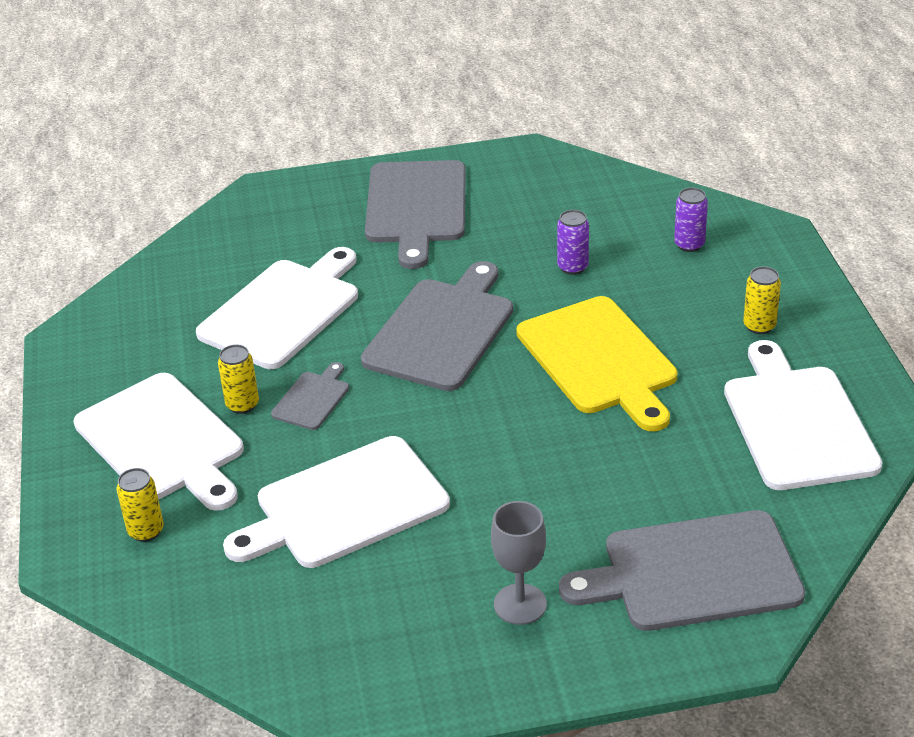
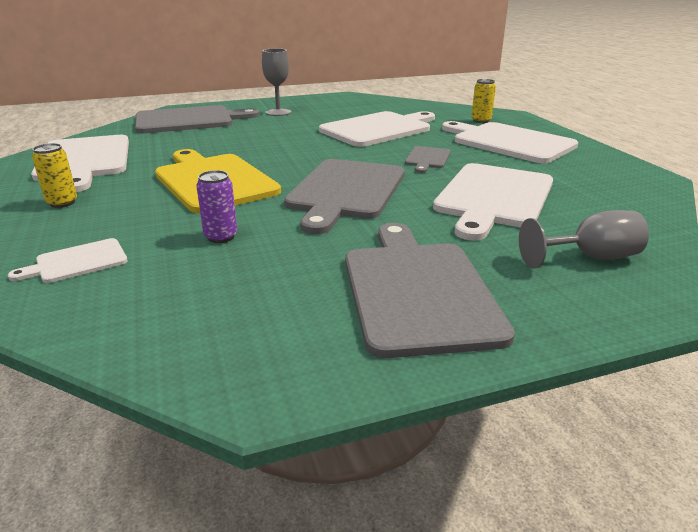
camera: 170 degrees right, 10 degrees down
(242, 405) = (474, 155): yellow can -> none
(260, 229) = (591, 258): none -> grey goblet
(689, 245) = (77, 262): purple can -> white cutting board

